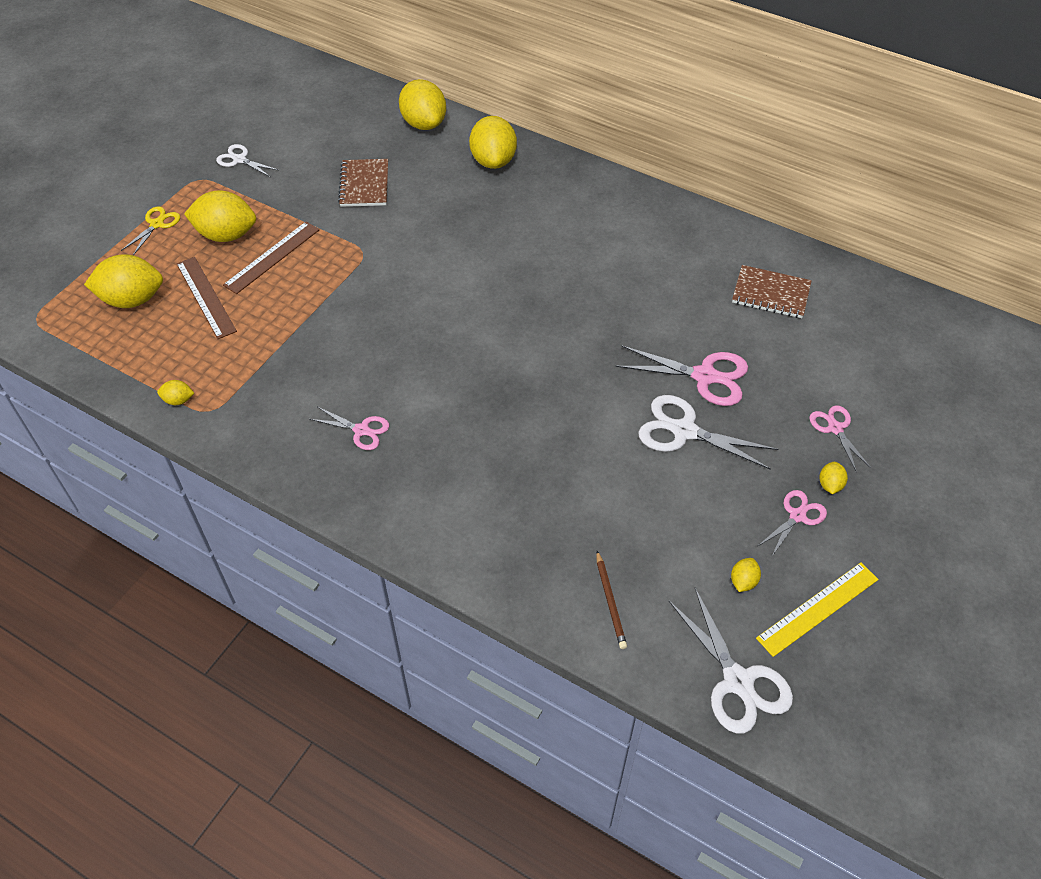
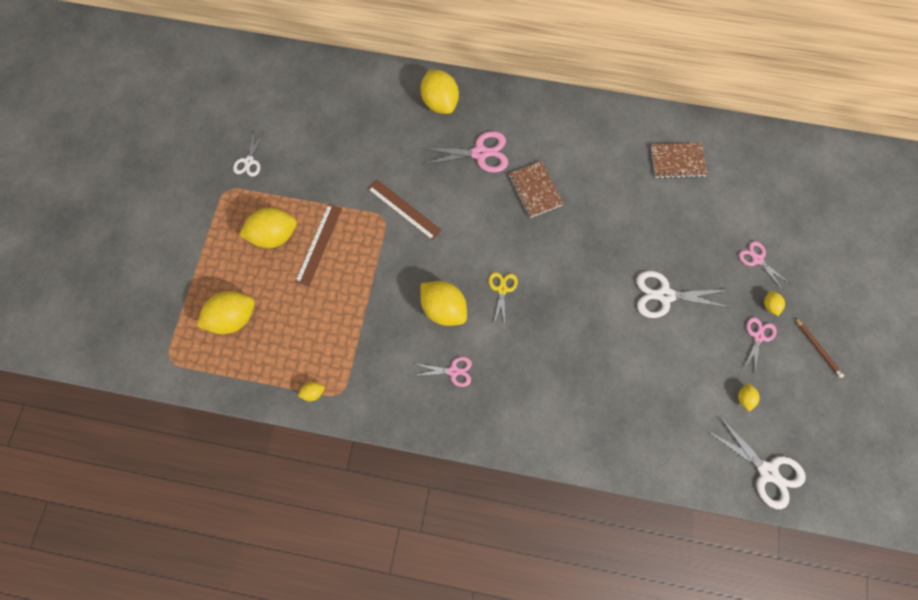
camera: 20 degrees left, 20 degrees up
(157, 224) = (216, 243): yellow scissors -> yellow scissors (502, 289)
(206, 297) = (288, 296): brown ruler -> brown ruler (404, 209)
(239, 160) = (249, 161): white scissors -> white scissors turned 90 degrees counterclockwise
(364, 185) = (355, 155): brown notebook -> brown notebook (535, 190)
(424, 123) = (373, 82): yellow lemon -> yellow lemon (444, 308)
(610, 601) = (670, 444): brown pencil -> brown pencil (818, 348)
(704, 376) = (660, 246): pink scissors -> pink scissors (480, 153)
(818, 608) = (794, 401): yellow ruler -> none

